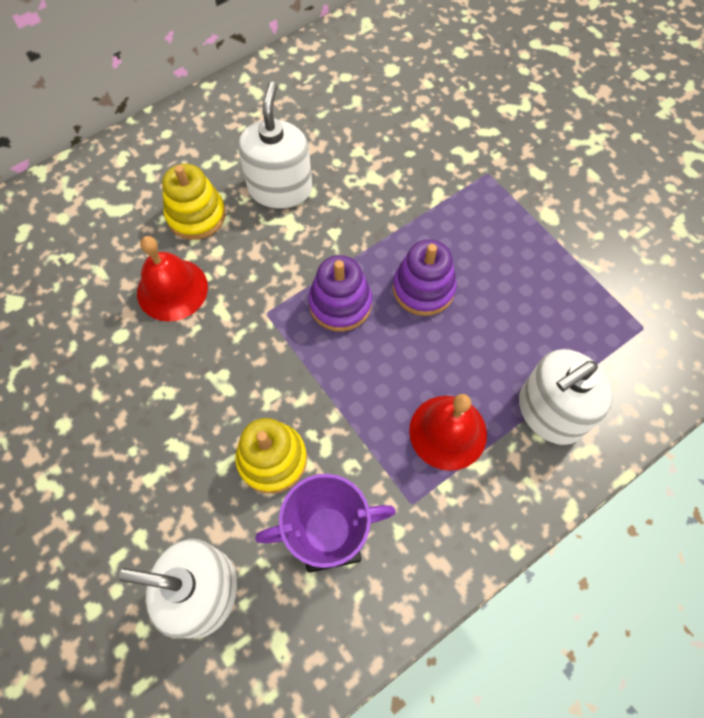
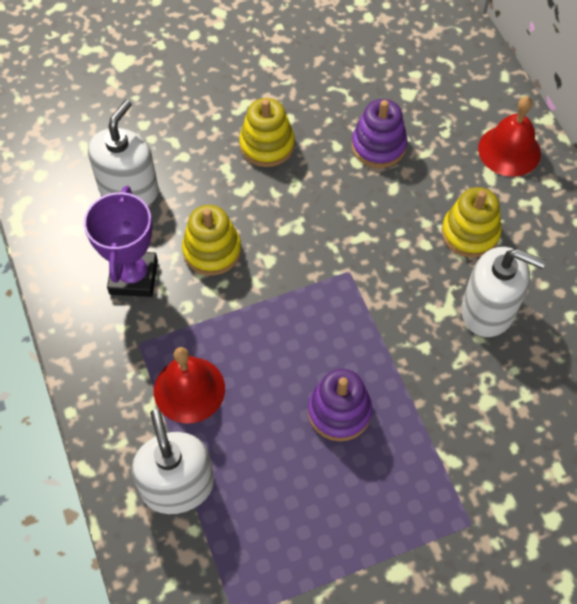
camera: 105 degrees right, 5 degrees down
(108, 438) = (267, 145): none -> yellow stacking toy
(172, 289) = (392, 203): red bell -> red bell (509, 150)
(340, 304) = (342, 333): purple stacking toy -> purple stacking toy (378, 146)

